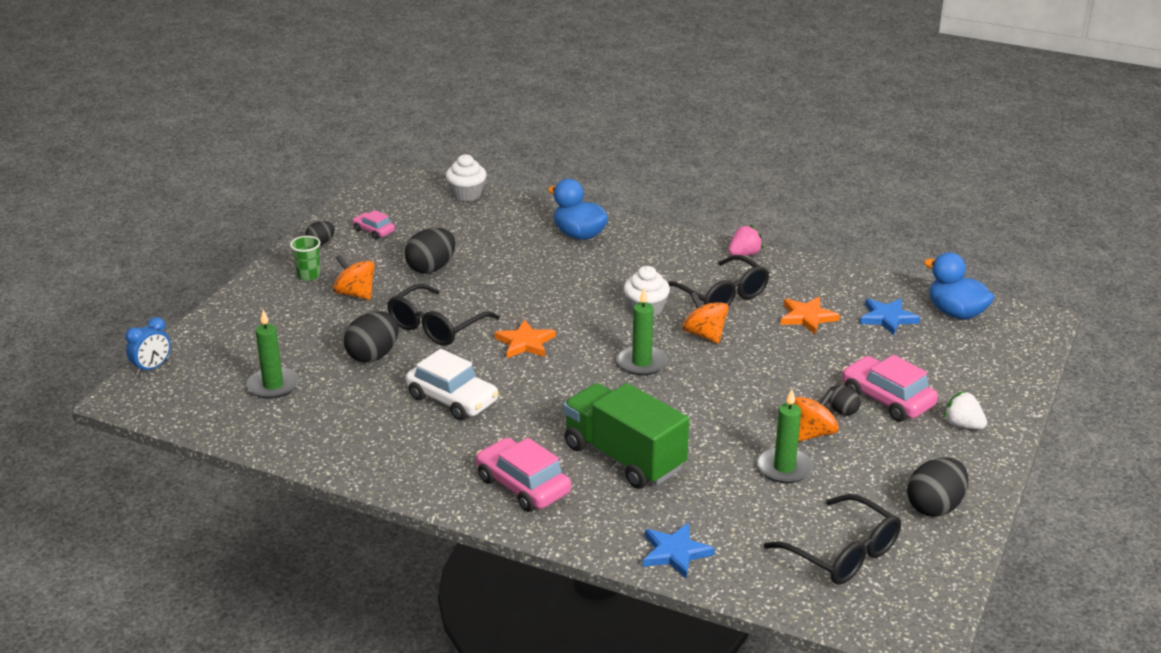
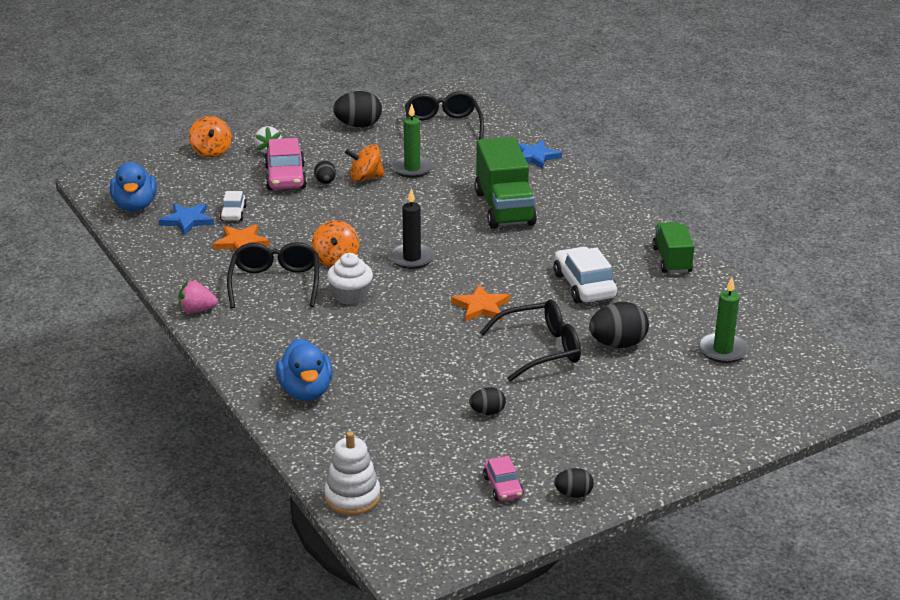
camera: 145 degrees left, 0 degrees up
(152, 368) = (826, 408): blue clock -> none
(308, 275) = (616, 455): green cup -> none
(355, 294) = (586, 412): orange spinning top -> orange spinning top (211, 151)
(387, 464) = (672, 260): none -> green truck
(431, 268) = (487, 412): black egg -> black egg, size x0.56
(467, 194) = (352, 497): white cupcake -> white stacking toy
(523, 486) = (589, 216): pink car -> none
(641, 363) = (412, 258): green candle -> black candle
(863, 341) = (233, 213): none -> white car

